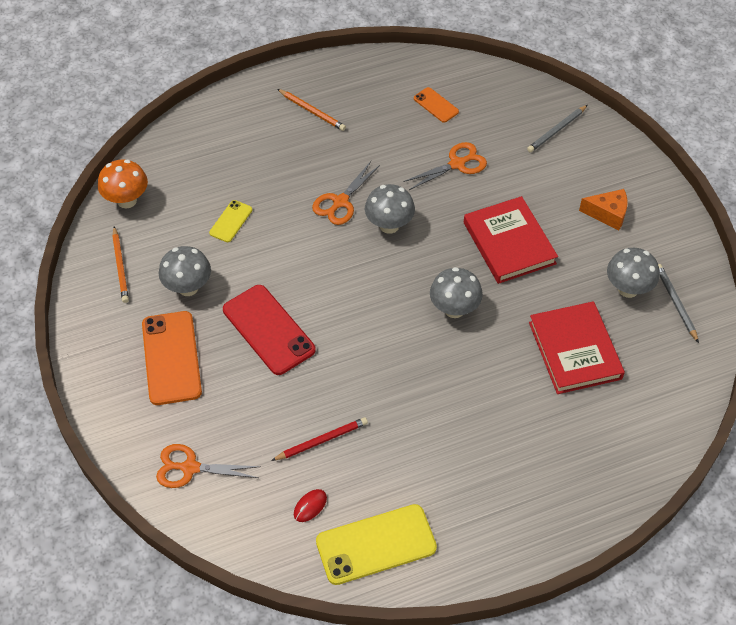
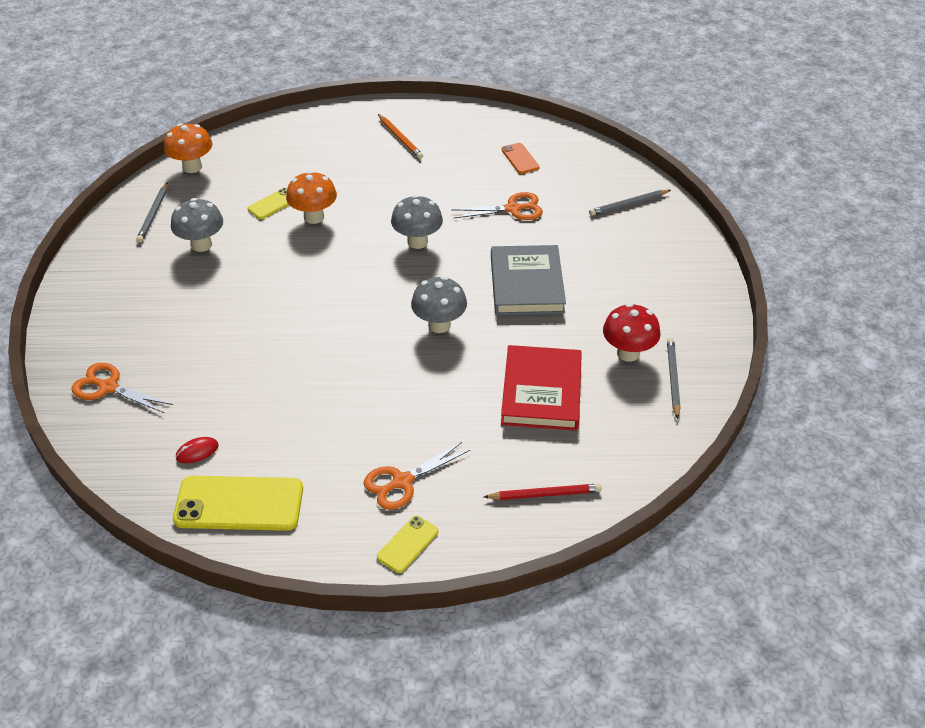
camera: 20 degrees right, 10 degrees down
(120, 266) = (153, 214): orange pencil -> grey pencil
(171, 358) = (150, 295): orange phone -> none
(268, 330) = (252, 296): red phone -> none
(278, 225) = (314, 217): none -> orange mushroom
(321, 441) = (243, 399): red pencil -> red pencil (544, 494)
(340, 202) = (383, 213): orange scissors -> orange scissors (402, 482)
(509, 243) = (527, 284): red book -> grey book
(537, 534) = (408, 544): none -> yellow phone
(608, 214) = (642, 284): orange cheese -> none
(628, 289) = (628, 353): grey mushroom -> red mushroom

